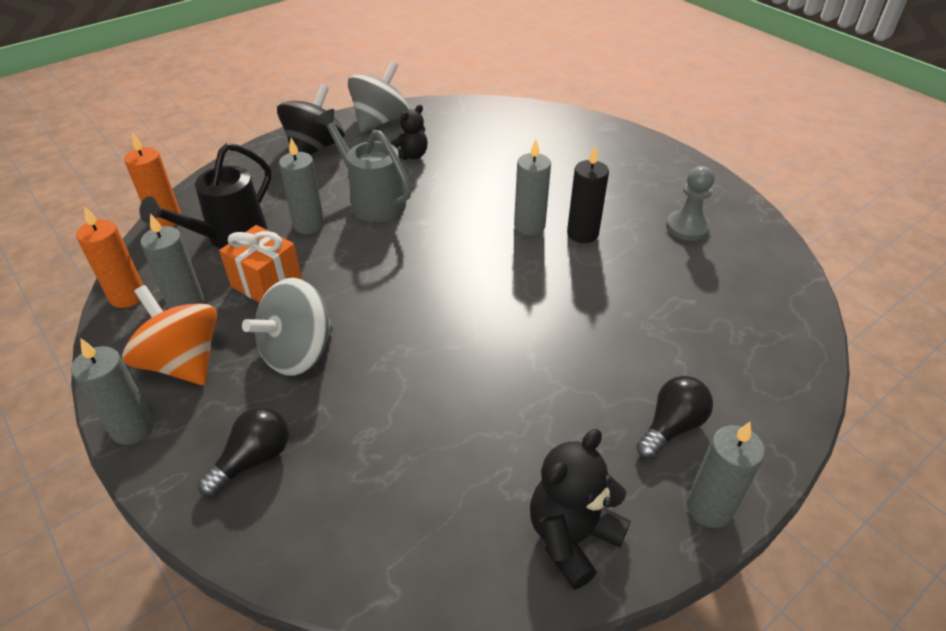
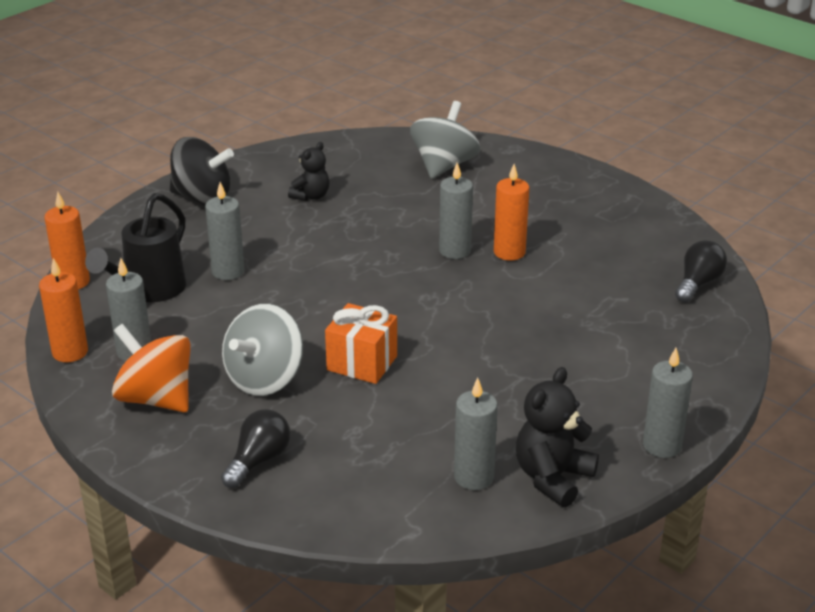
camera: 10 degrees left, 10 degrees down
(133, 428) = (134, 452): grey candle -> grey candle (474, 477)
(267, 283) = (208, 327): orange gift -> orange gift (362, 363)
(315, 148) = (203, 198): black spinning top -> black spinning top turned 90 degrees clockwise
(372, 200) = (286, 243): grey watering can -> none
(380, 121) = (264, 165): grey spinning top -> grey spinning top (444, 165)
(582, 233) = (509, 252): black candle -> orange candle
(671, 427) = (621, 395): black light bulb -> black light bulb (698, 284)
(687, 227) = (610, 237): grey pawn -> none

